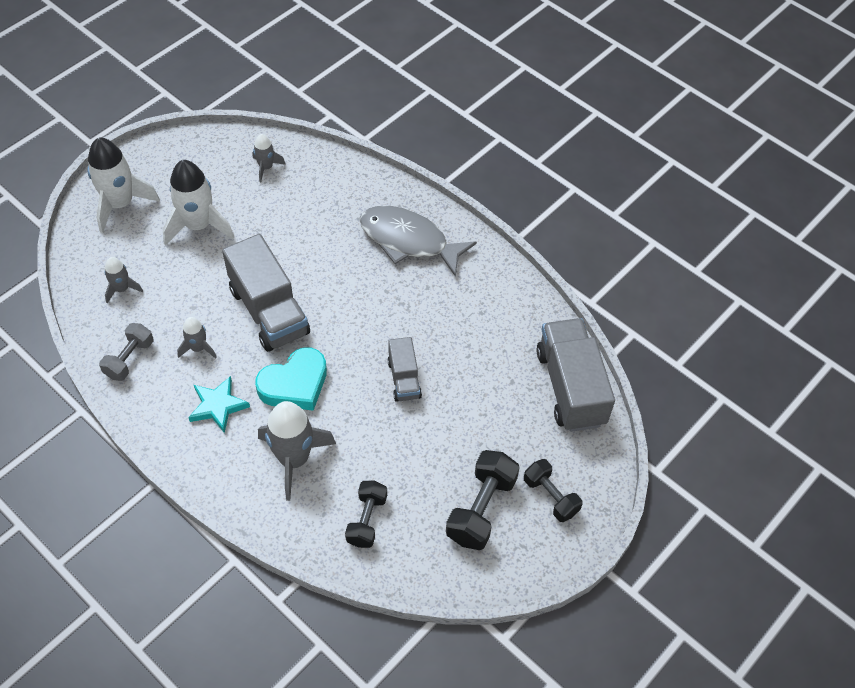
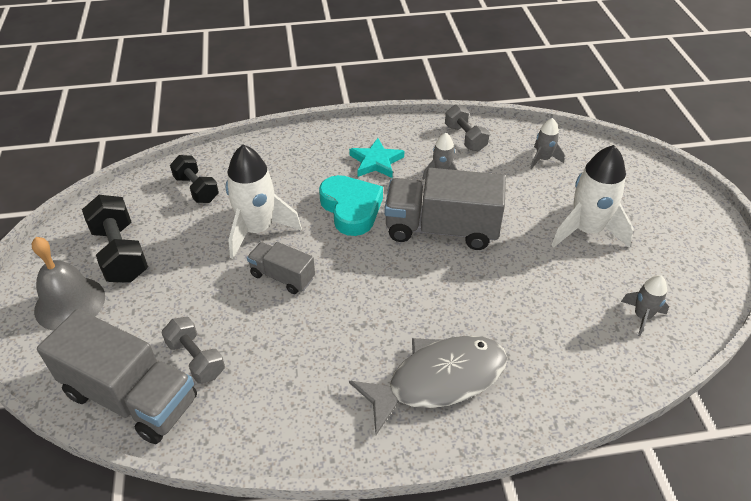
camera: 130 degrees right, 10 degrees down
(120, 204) = (651, 194): white rocket -> white rocket (257, 230)
(294, 384) = (351, 209): turquoise heart -> turquoise heart turned 150 degrees clockwise
(294, 459) = (287, 178): grey rocket -> none
(513, 375) = (196, 359): none -> grey dumbbell
(550, 496) = (70, 303): black dumbbell -> grey bell

